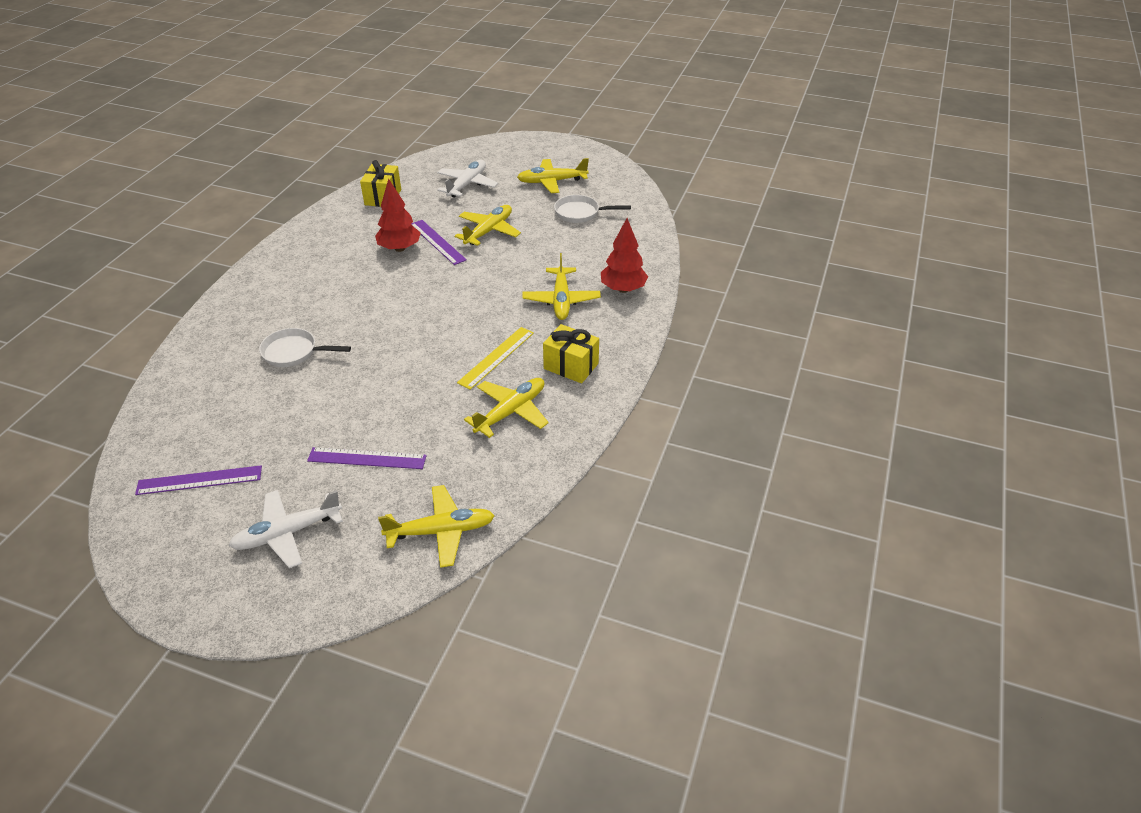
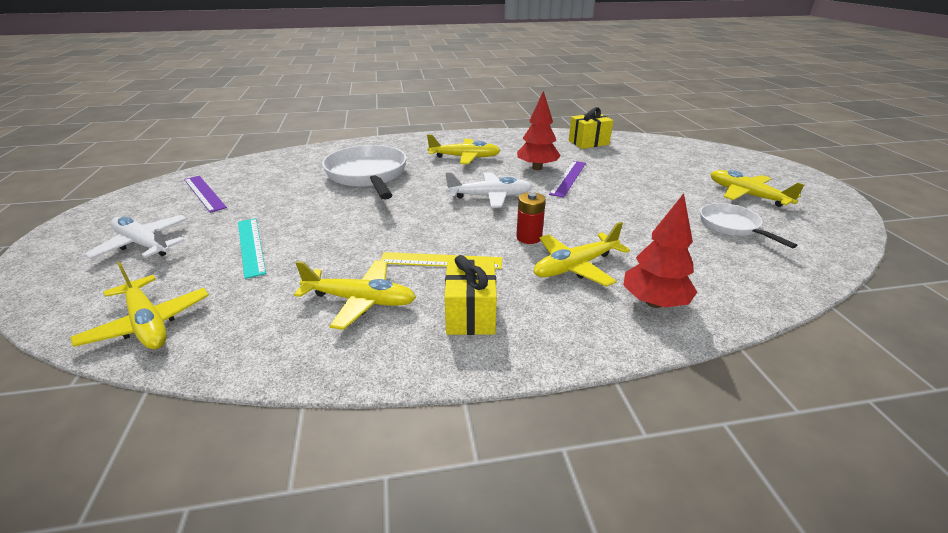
camera: 60 degrees right, 10 degrees down
(294, 352) = (368, 175): white pan -> white pan, size x1.77
(367, 458) = (250, 246): purple ruler -> turquoise ruler
(467, 184) = (663, 163): white plane -> white plane (490, 196)
(489, 231) = (619, 193): yellow plane -> yellow plane (465, 157)
(506, 303) = (529, 237): none -> red battery

